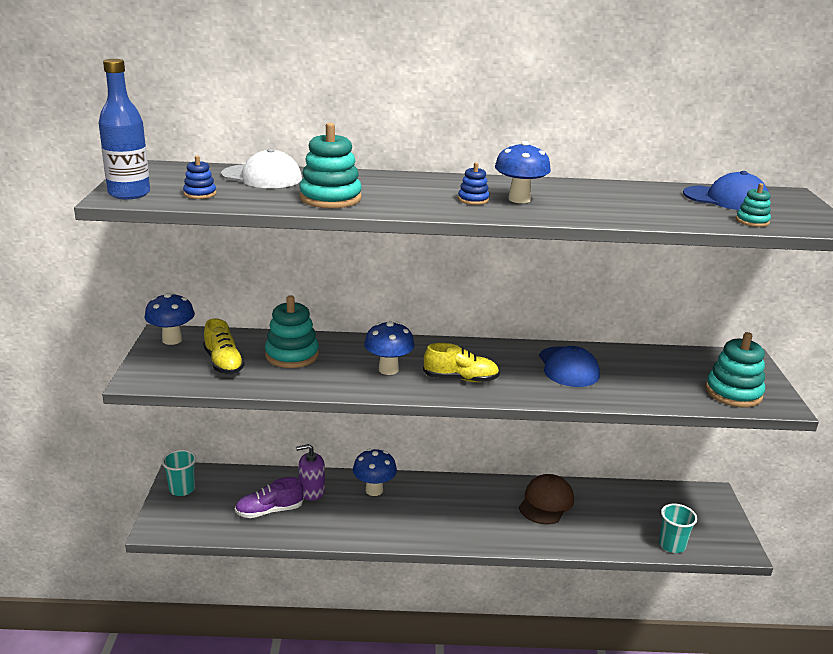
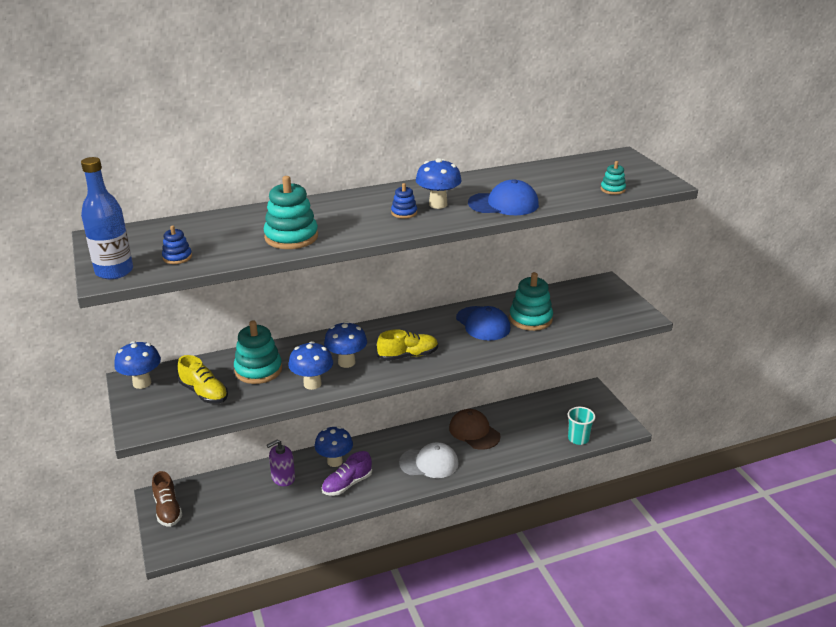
camera: 20 degrees left, 5 degrees up
(182, 489) = (168, 509): turquoise cup -> brown shoe
(262, 177) = (214, 226): white cap -> white cap (429, 463)
(269, 511) = (256, 505): purple shoe -> purple shoe (347, 484)
(338, 381) = (312, 384): none -> blue mushroom
(546, 502) = (474, 432): brown cap -> brown cap turned 45 degrees counterclockwise
(726, 199) = (583, 170): blue cap -> blue cap (503, 204)
(733, 393) = (608, 315): turquoise stacking toy -> turquoise stacking toy (530, 319)

